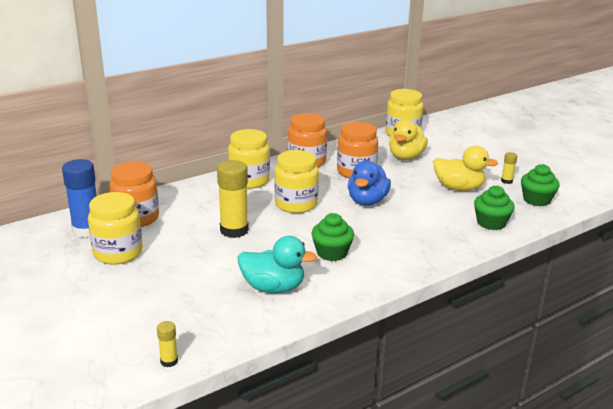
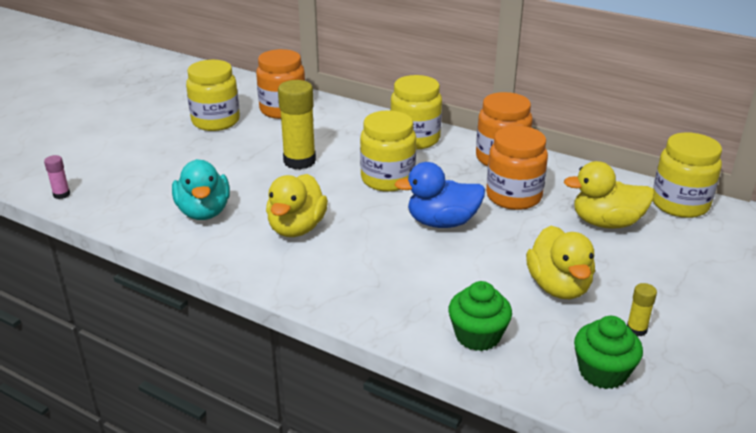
camera: 65 degrees right, 5 degrees up
(87, 230) = (244, 97): blue glue stick -> none
(169, 361) = (61, 194): yellow glue stick -> pink glue stick
(332, 253) = (297, 228): green cupcake -> yellow duck

